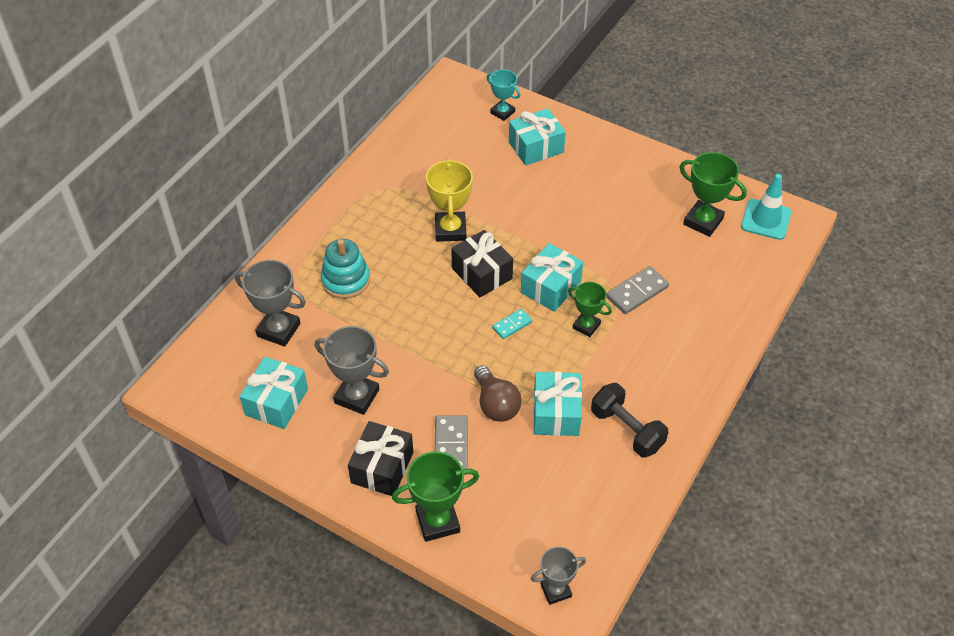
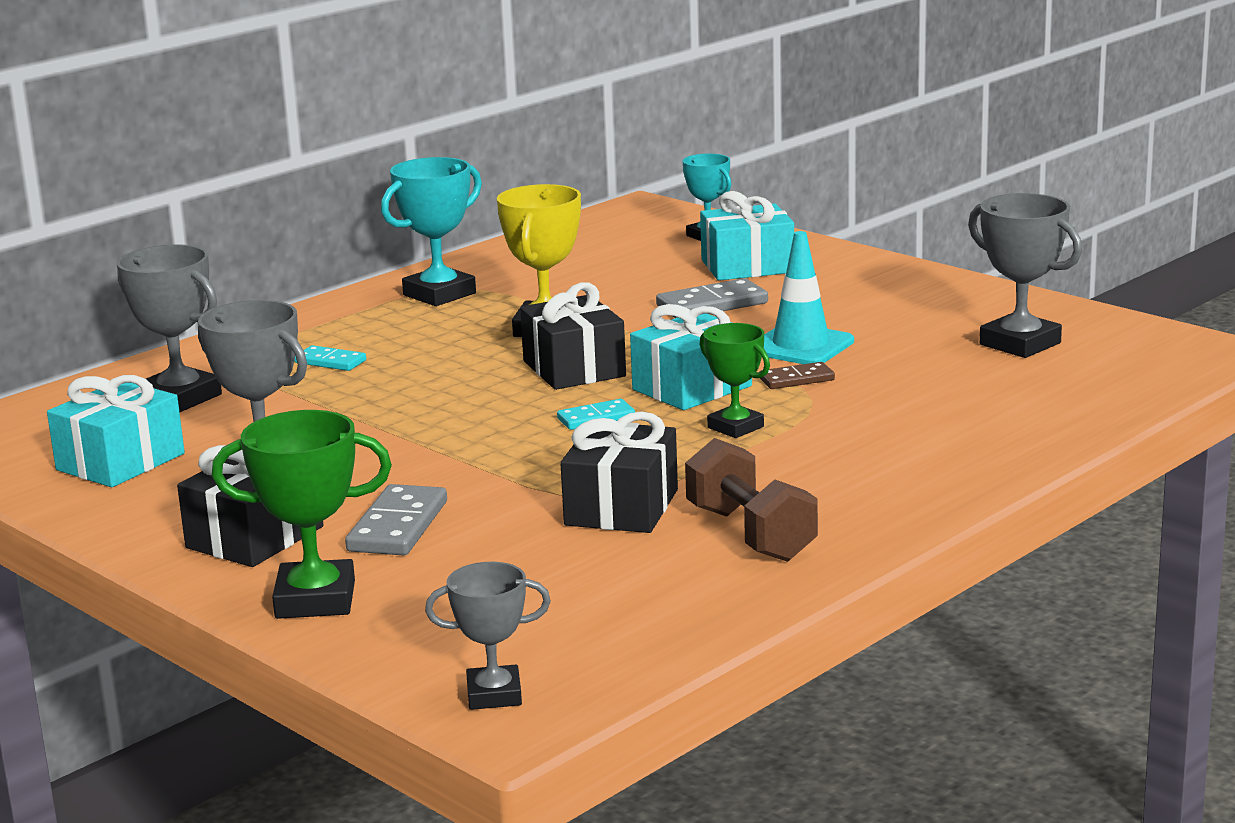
camera: 15 degrees right, 30 degrees down
(346, 280) = (330, 362): turquoise stacking toy -> turquoise domino
(376, 196) = (439, 294): none -> turquoise trophy
(496, 404) = (512, 491): brown light bulb -> none
(556, 413) = (621, 507): turquoise gift -> black gift
(601, 272) = (796, 379): none -> brown domino
(627, 430) = (751, 534): black dumbbell -> brown dumbbell
(637, 292) = (853, 401): grey domino -> grey domino (712, 304)
(703, 221) = (1020, 344): green trophy -> grey trophy
(765, 219) = (1145, 348): turquoise traffic cone -> turquoise traffic cone (801, 346)

